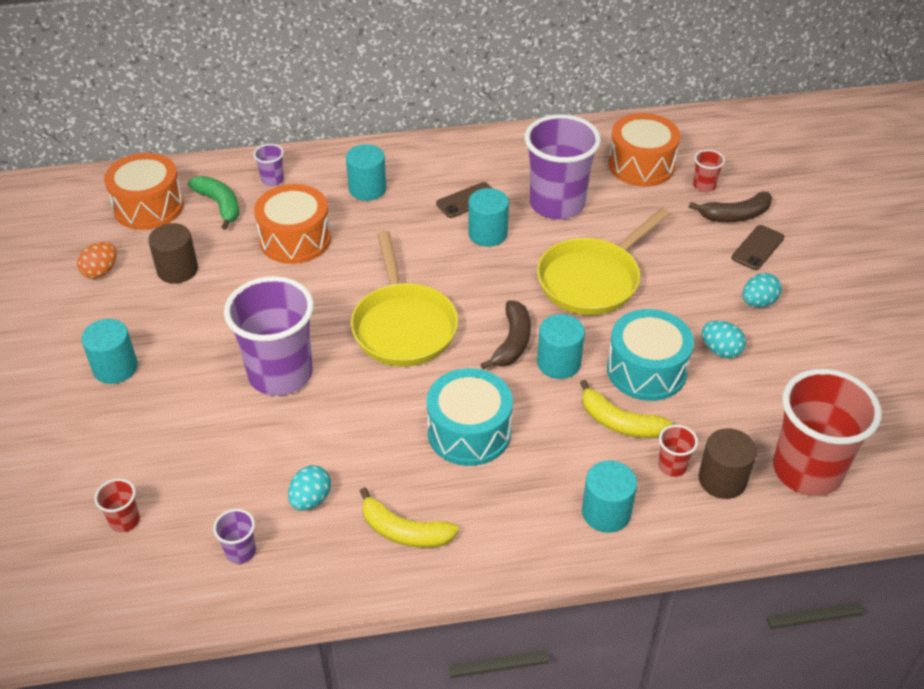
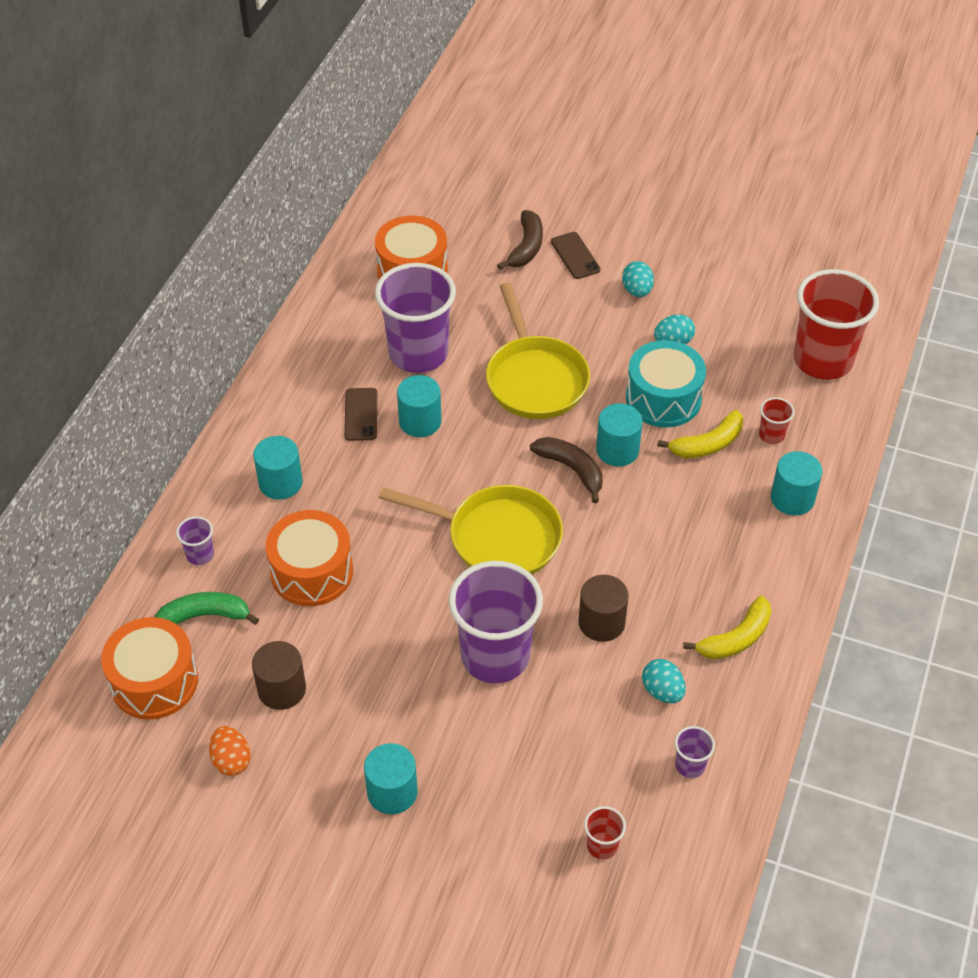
camera: 60 degrees left, 5 degrees up
(469, 432) = (655, 547): turquoise drum -> none
(704, 186) = (473, 245): red cup -> none
(722, 479) = (802, 413): brown cylinder -> brown cylinder (601, 622)

